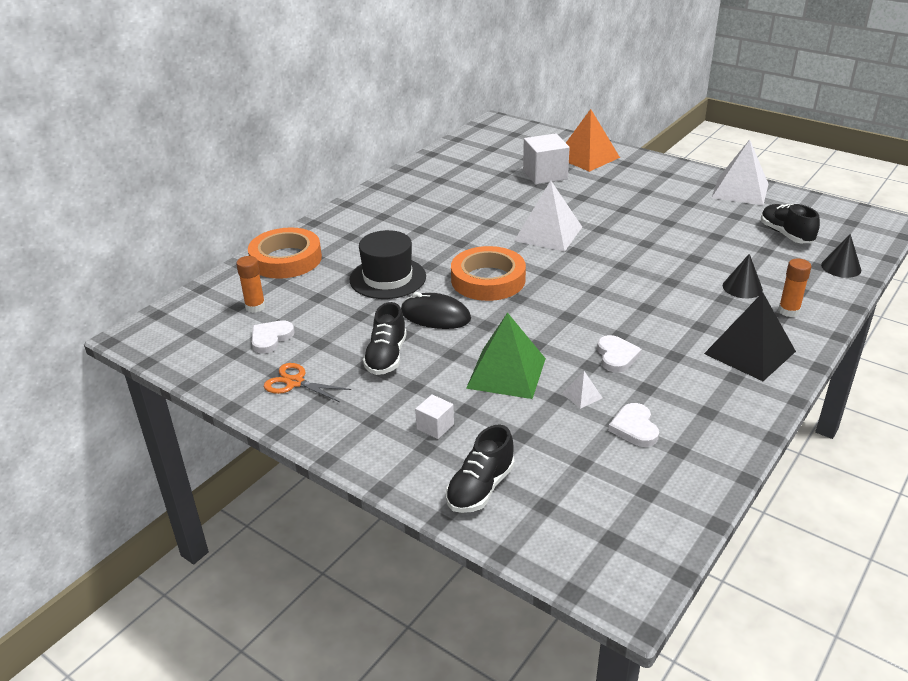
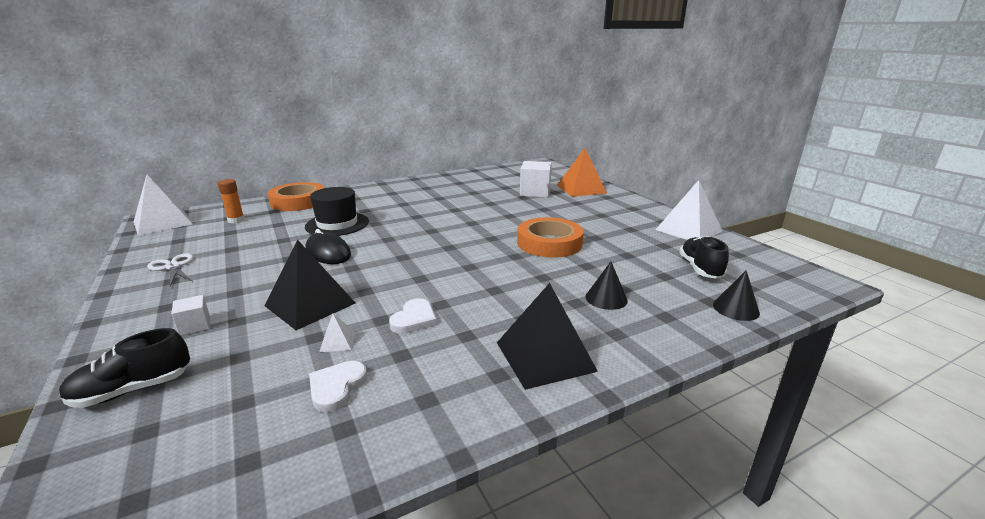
camera: 25 degrees right, 10 degrees down
(271, 338) = (210, 238): white heart -> none
(295, 382) = (173, 267): orange scissors -> white scissors
(386, 357) = (252, 268): black shoe -> none
(488, 280) = (400, 240): orange tape -> orange tape (549, 243)
(506, 373) = (310, 304): green pyramid -> black pyramid
(548, 233) = (487, 224): white pyramid -> white pyramid (163, 222)
(788, 311) = (632, 331): orange glue stick -> none

